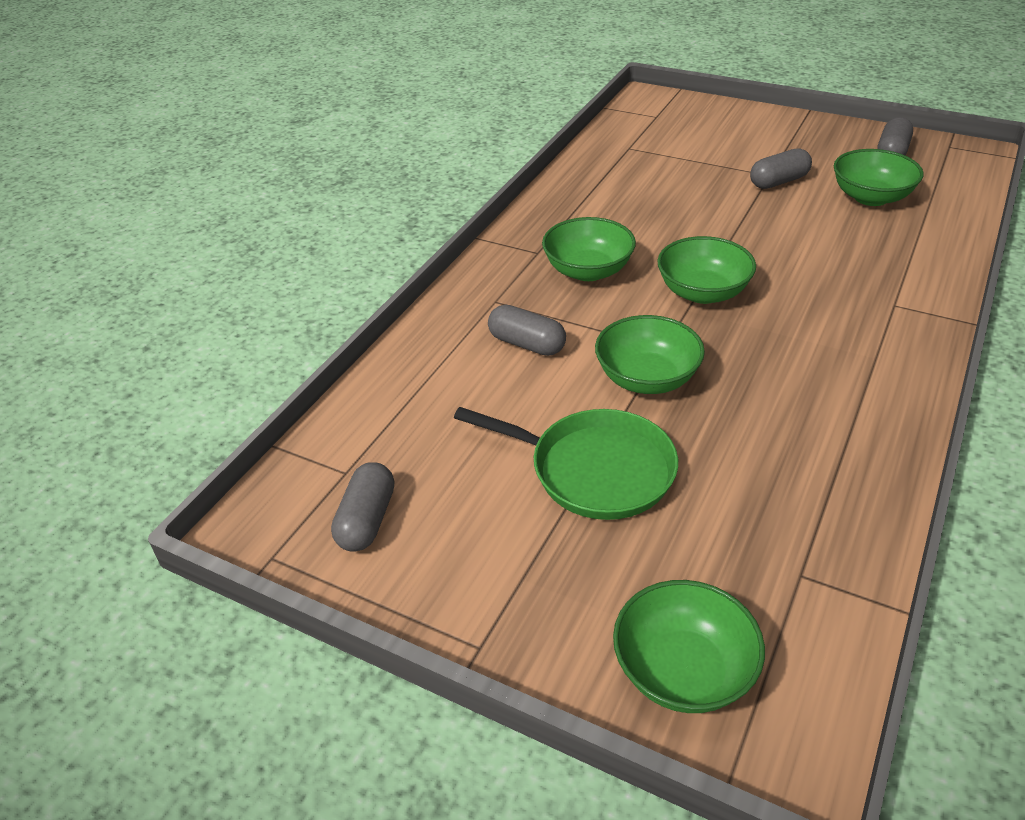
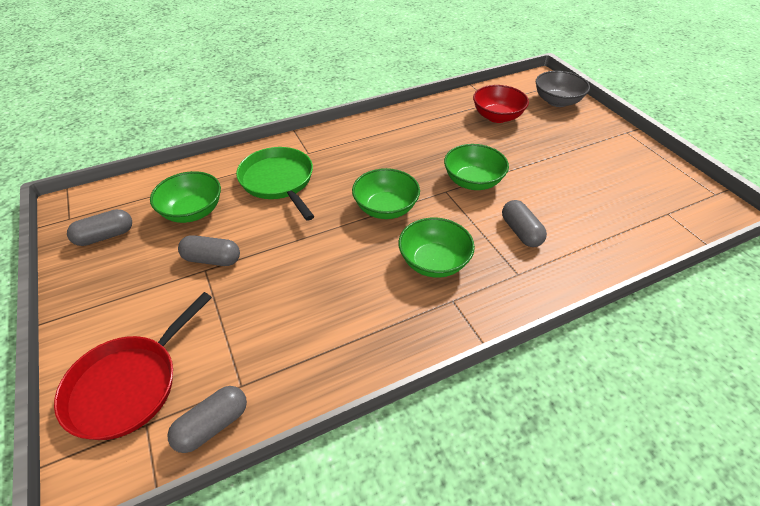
camera: 145 degrees left, 5 degrees up
(367, 520) = (661, 188): grey capsule -> grey capsule (212, 425)
(595, 470) = (537, 159): green pan -> green pan (278, 181)
(683, 670) = (557, 101): green bowl -> grey bowl
(696, 119) = (128, 386): none -> red pan
(748, 535) = (497, 117): none -> red bowl

